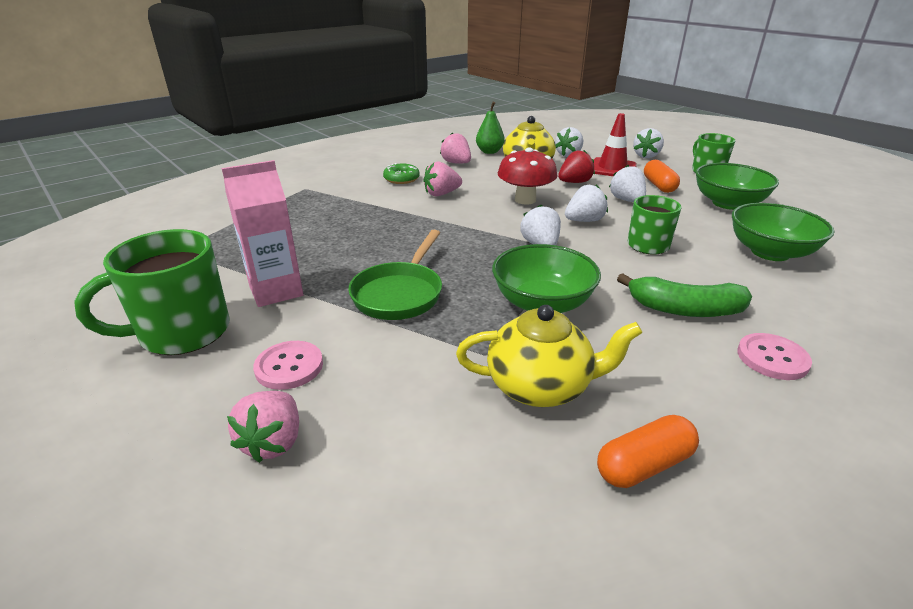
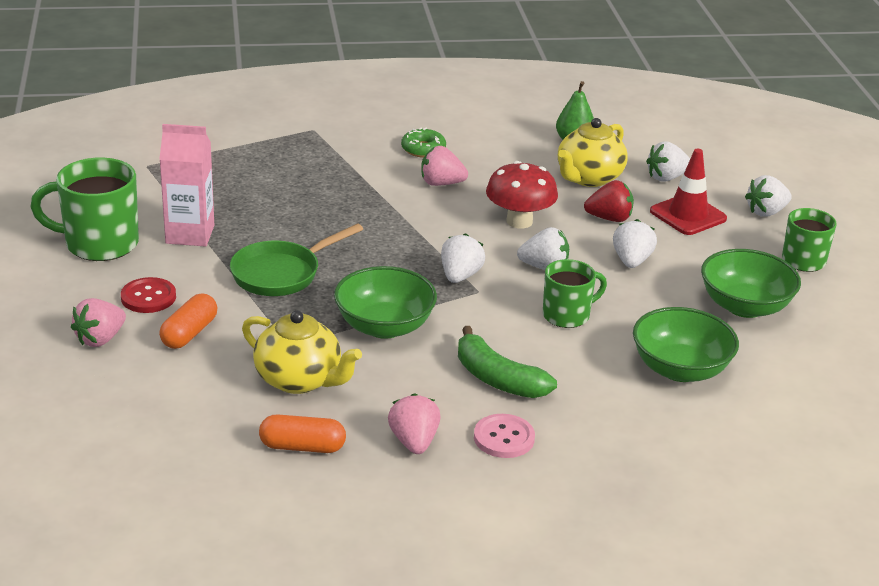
camera: 30 degrees right, 0 degrees up
(289, 367) = (148, 297): pink button -> red button
(456, 163) = (511, 146): pink strawberry -> pink strawberry (414, 442)
(659, 185) = (704, 257): orange capsule -> orange capsule (189, 333)

